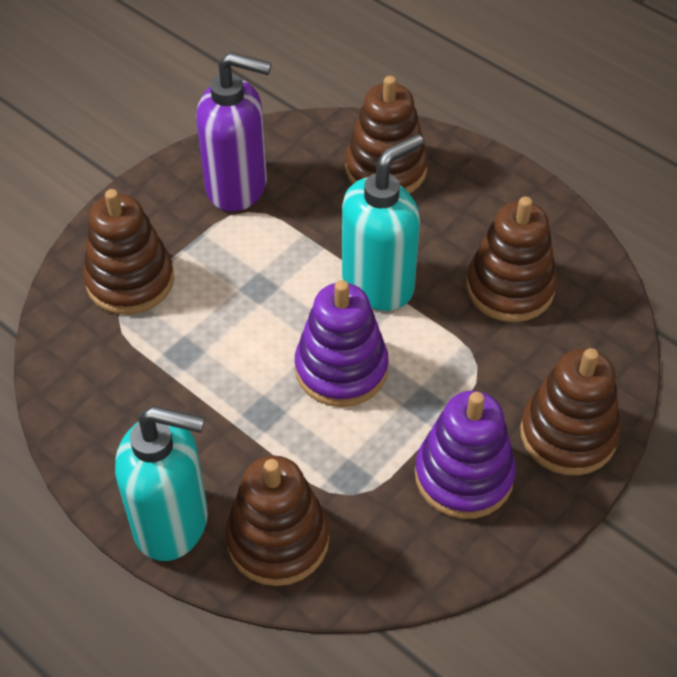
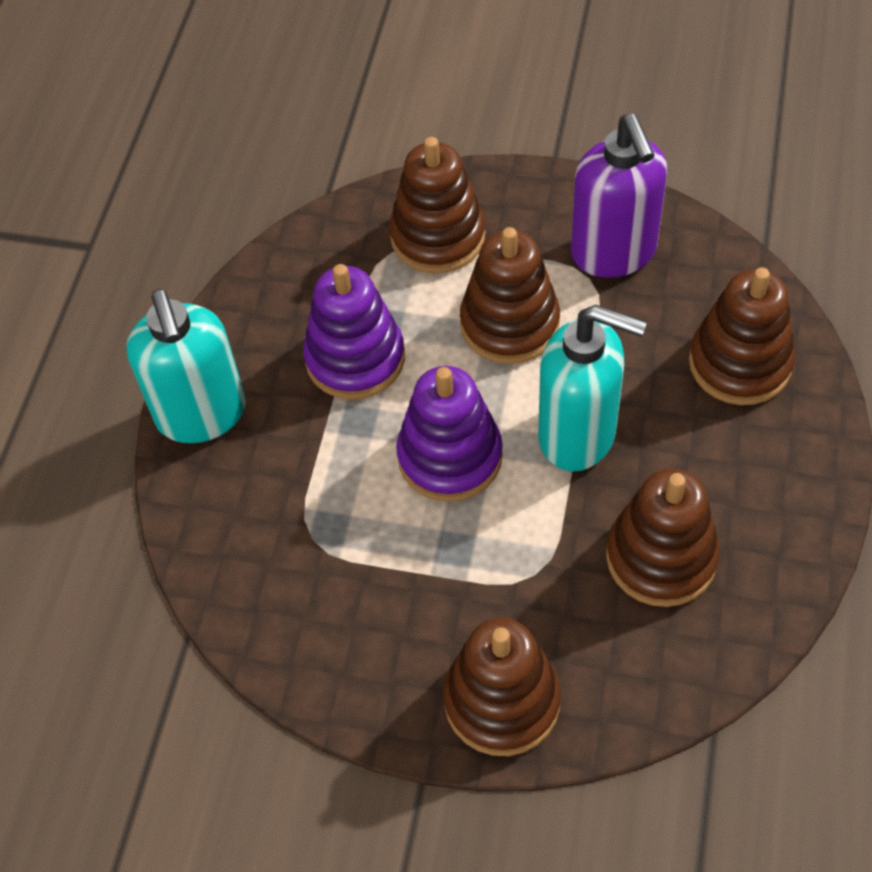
camera: 65 degrees right, 5 degrees up
(278, 540) = (230, 504): brown stacking toy -> brown stacking toy (509, 324)
(463, 476) = (390, 625): purple stacking toy -> purple stacking toy (355, 358)

